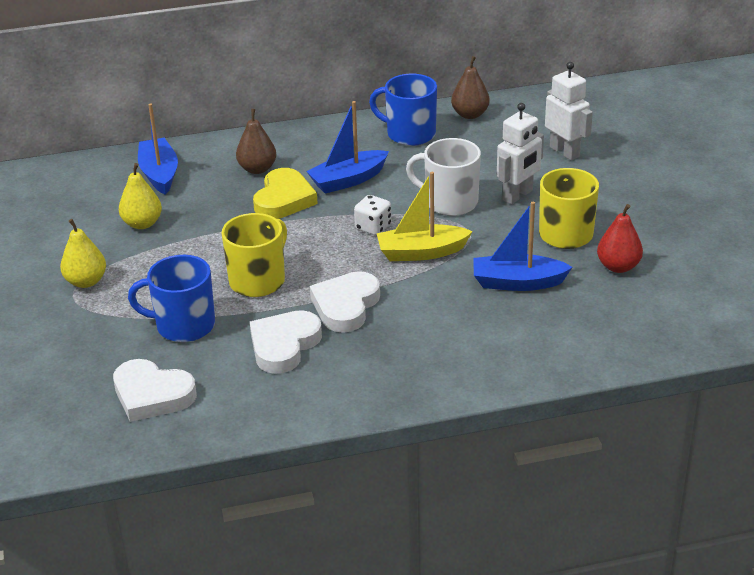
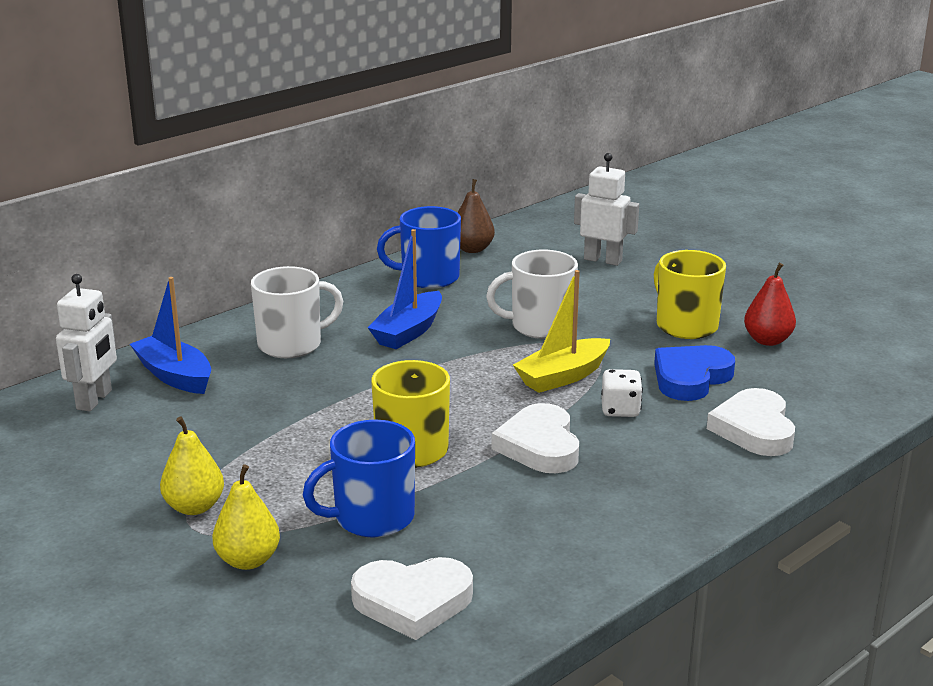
camera: 30 degrees left, 10 degrees down
(142, 224) = (205, 429): yellow pear -> yellow pear (248, 560)
(257, 169) = (292, 344): brown pear -> white mug
(284, 199) = (355, 365): yellow heart -> none
(284, 345) = (514, 503): white heart -> white heart (754, 429)
(373, 227) = (485, 367): white dice -> white dice (620, 410)
(517, 282) = (690, 378): blue boat -> blue heart
(518, 195) = (601, 305): white robot -> white robot (95, 400)

